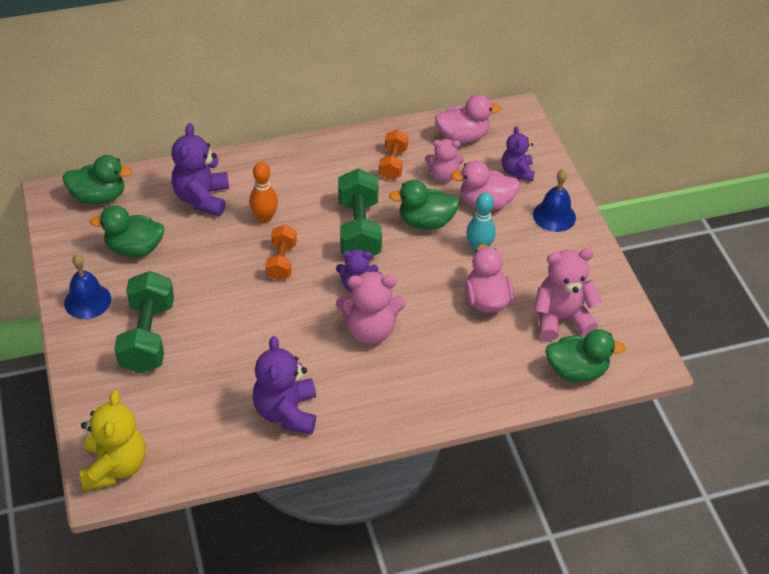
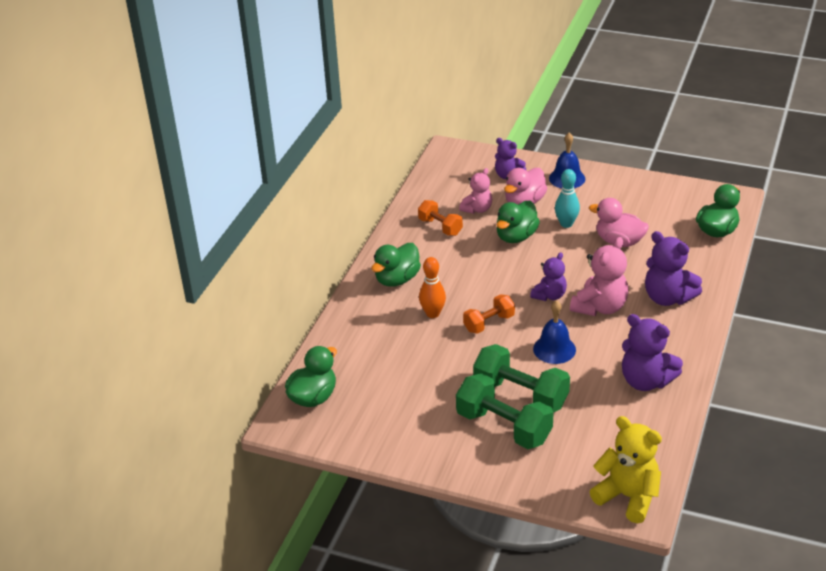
camera: 50 degrees left, 10 degrees down
(87, 301) = (431, 448): blue bell -> blue bell (554, 349)
(134, 248) = (396, 398): green duck -> green duck (397, 279)
(202, 198) = (376, 338): purple teddy bear -> purple teddy bear (667, 297)
(281, 261) = (489, 323): orange dumbbell -> orange dumbbell turned 75 degrees counterclockwise
(359, 230) = (493, 271): green dumbbell -> green dumbbell (520, 395)
(463, 136) = (446, 183): pink duck -> none
(561, 318) = (665, 217): pink teddy bear -> none

